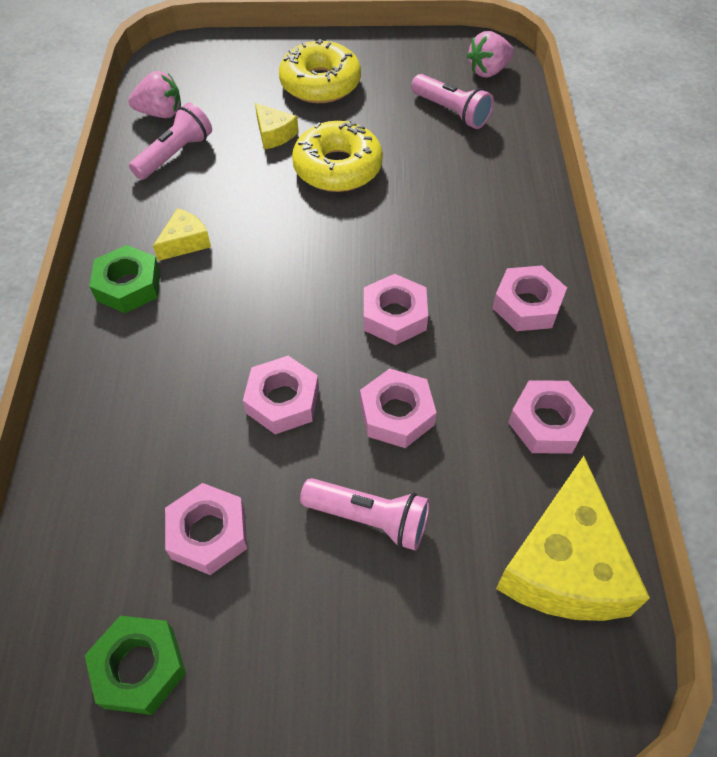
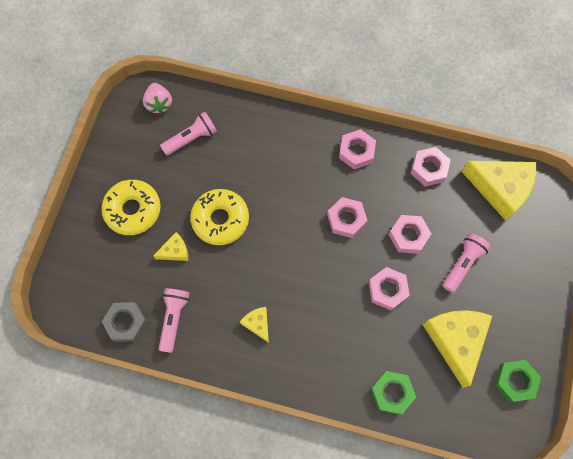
camera: 75 degrees left, 15 degrees up
(128, 286) = (284, 363): green nut -> green nut (392, 393)
(161, 113) = (126, 323): pink strawberry -> grey nut
(175, 154) = (174, 319): pink flashlight -> pink flashlight turned 45 degrees clockwise
(208, 533) = (455, 340): pink nut -> yellow cheese

